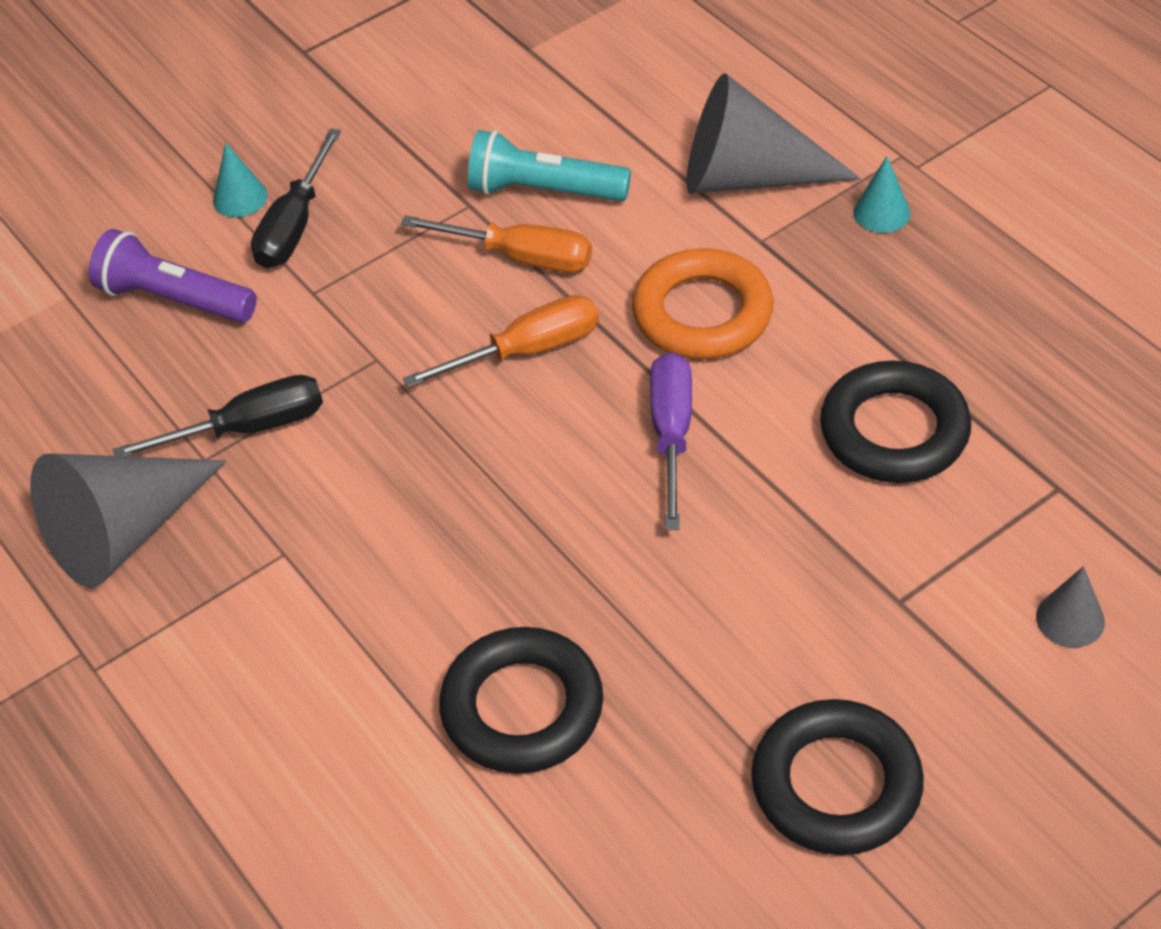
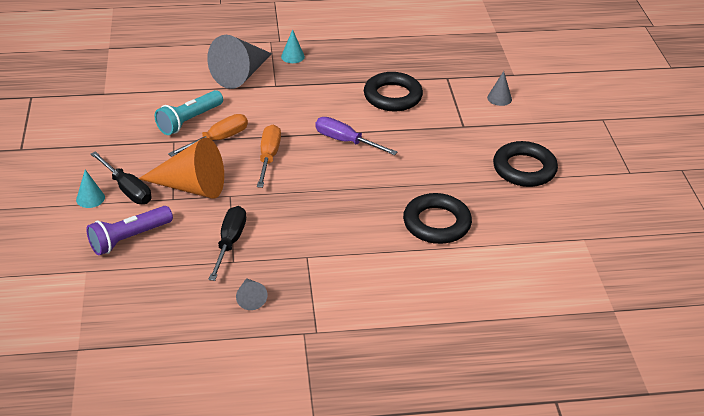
camera: 65 degrees left, 10 degrees down
(124, 533) = (250, 298): grey cone -> grey cone, size x0.46
(361, 297) = (191, 187): none -> orange cone
(702, 313) = (296, 111): orange ring -> none

